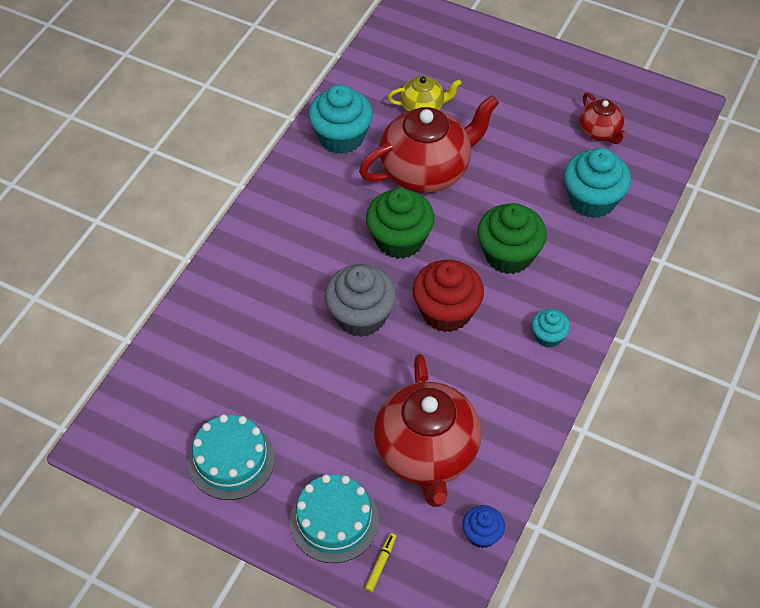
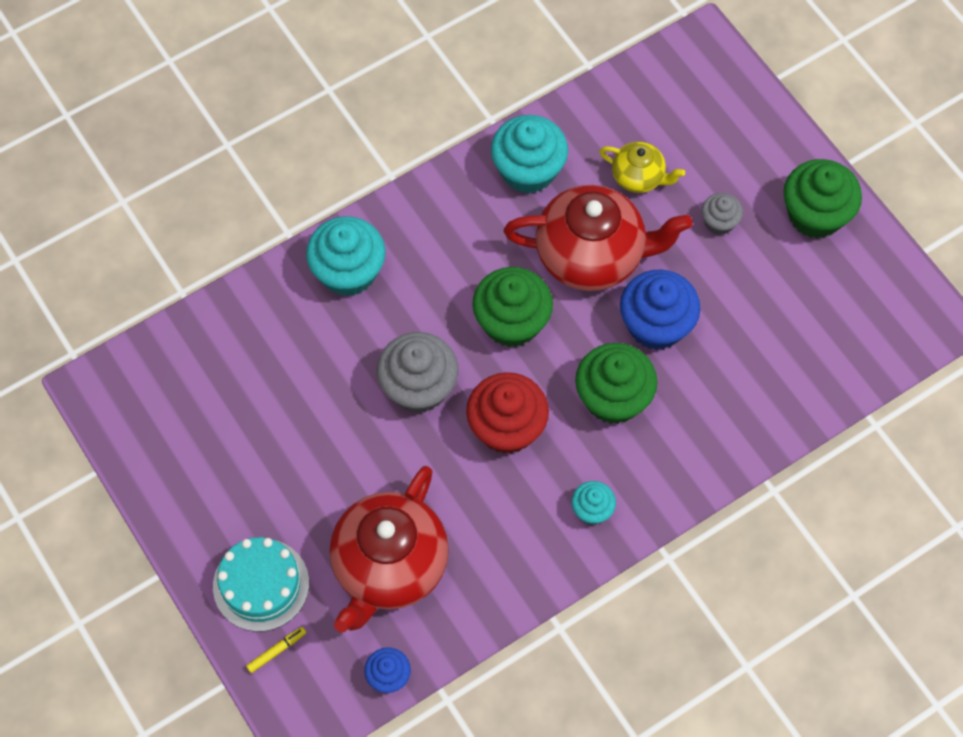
camera: 30 degrees right, 10 degrees up
(231, 460) = (204, 471): turquoise cake -> none
(499, 110) = (719, 222): none -> grey cupcake
(503, 194) = (656, 325): none -> blue cupcake
(559, 78) = (815, 215): none -> green cupcake
(592, 200) = (746, 381): turquoise cupcake -> turquoise cupcake (348, 272)
(600, 132) = (813, 304): red teapot -> none

